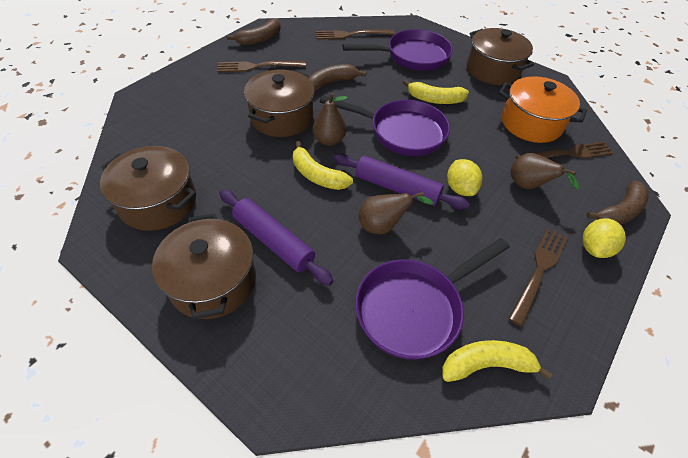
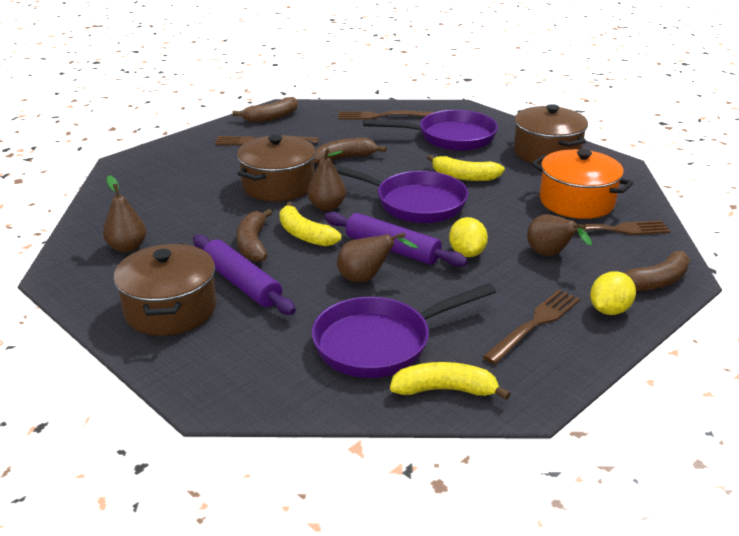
camera: 10 degrees right, 20 degrees down
(158, 202) = (127, 247): brown pot -> brown pear
(274, 190) = (253, 244): none -> brown banana

